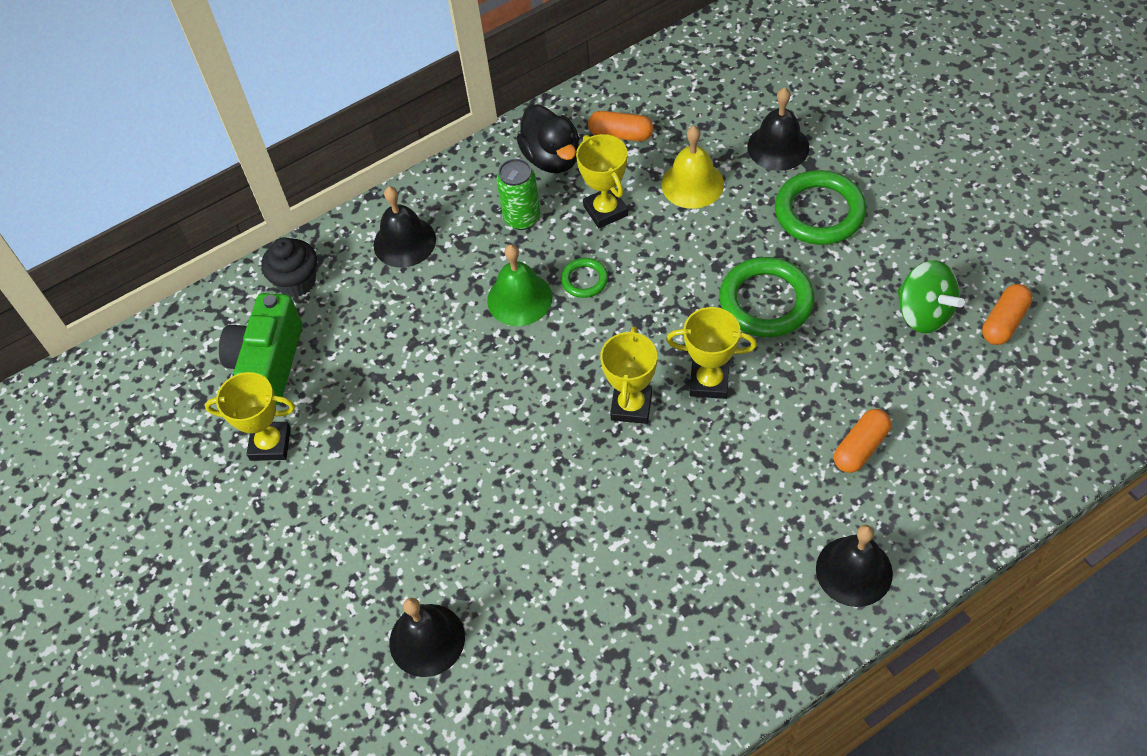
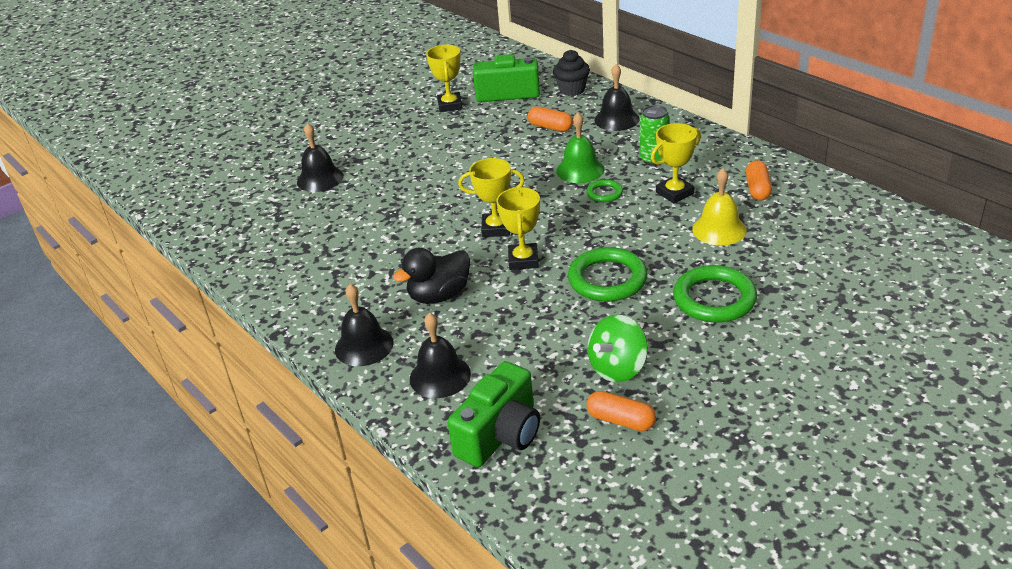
camera: 80 degrees right, 20 degrees down
(552, 158) = (718, 163): black duck -> black duck (439, 295)
(778, 147) = (782, 269): black bell -> black bell (440, 376)
(860, 448) = (473, 341): orange capsule -> orange capsule (550, 127)
(1020, 431) = (500, 435): none -> green camera

